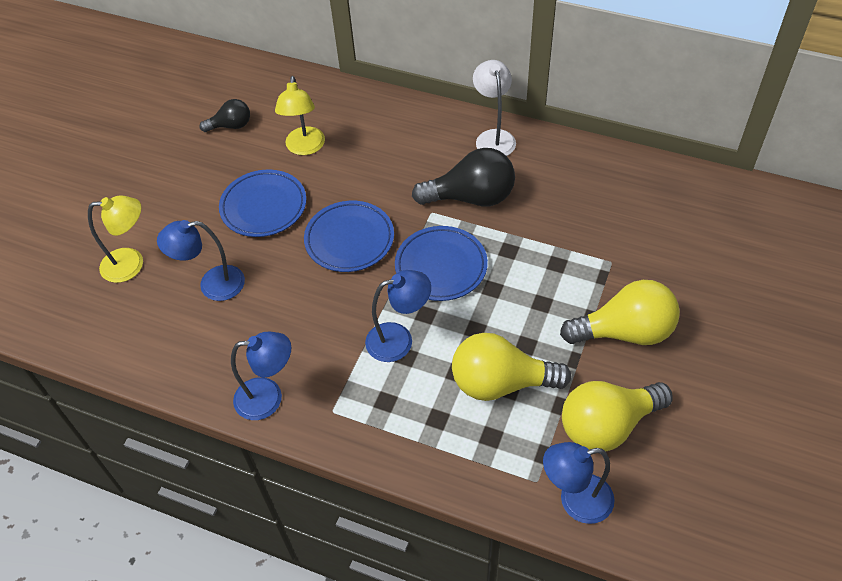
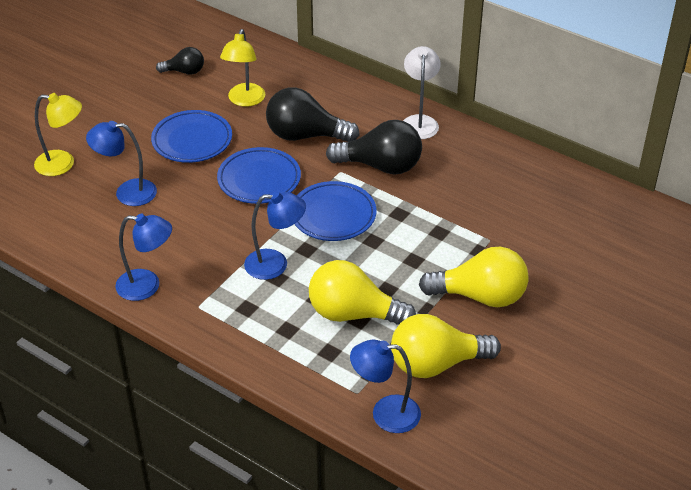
camera: 10 degrees right, 10 degrees down
(381, 177) = (305, 135): none -> black light bulb

